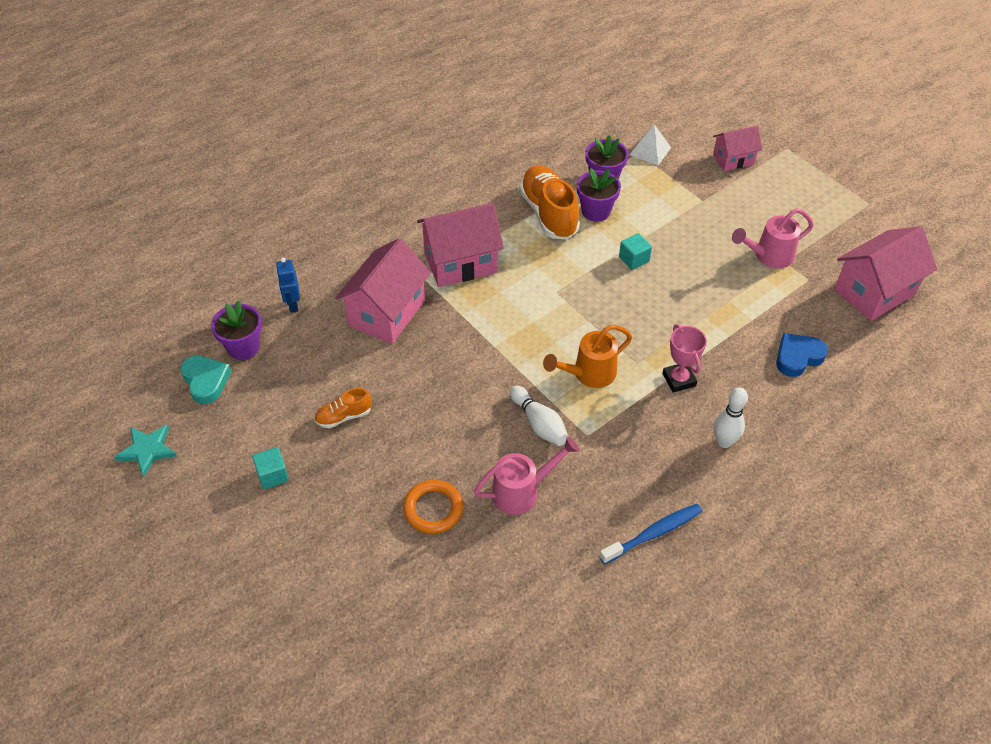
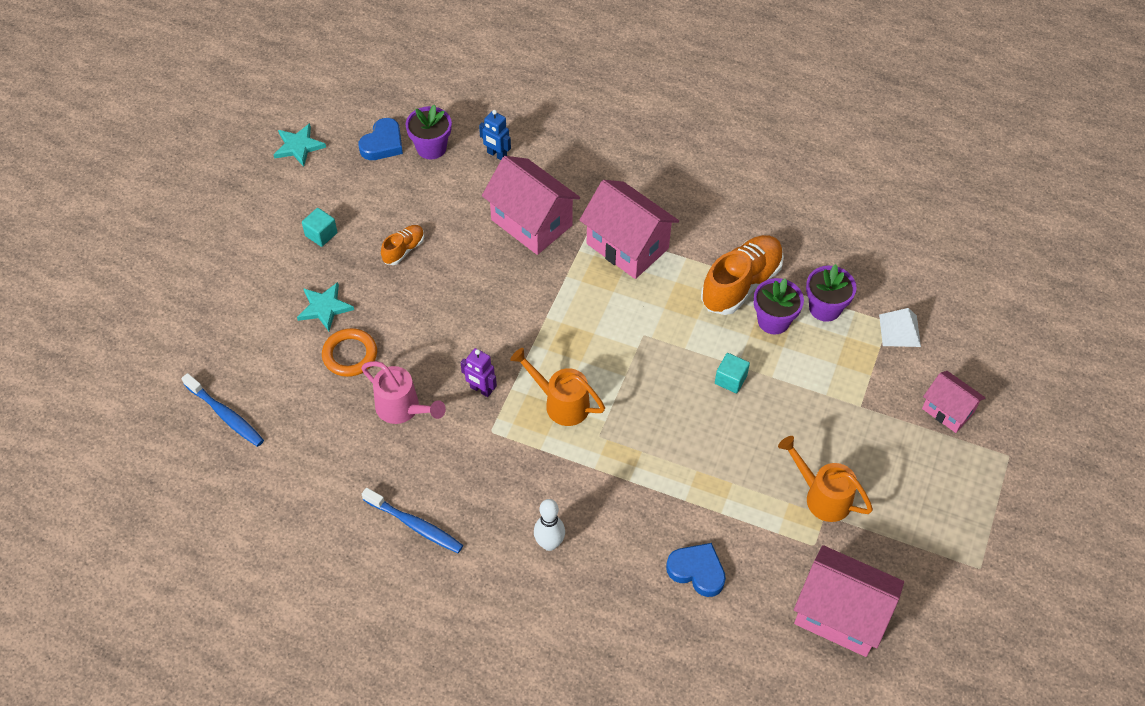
camera: 60 degrees right, 5 degrees up
(206, 381) = (383, 144): turquoise heart -> blue heart
(293, 304) = (496, 155): blue robot -> blue robot turned 105 degrees counterclockwise
(344, 416) = (404, 250): orange shoe -> orange shoe turned 90 degrees clockwise
(363, 508) = (324, 307): none -> turquoise star
(387, 313) = (531, 222): pink house -> pink house turned 45 degrees clockwise
(432, 649) = (225, 415): none -> blue toothbrush
(539, 424) = (481, 389): white bowling pin -> purple robot
(679, 379) = (601, 478): pink trophy -> none
(769, 256) = (822, 496): pink watering can -> orange watering can

